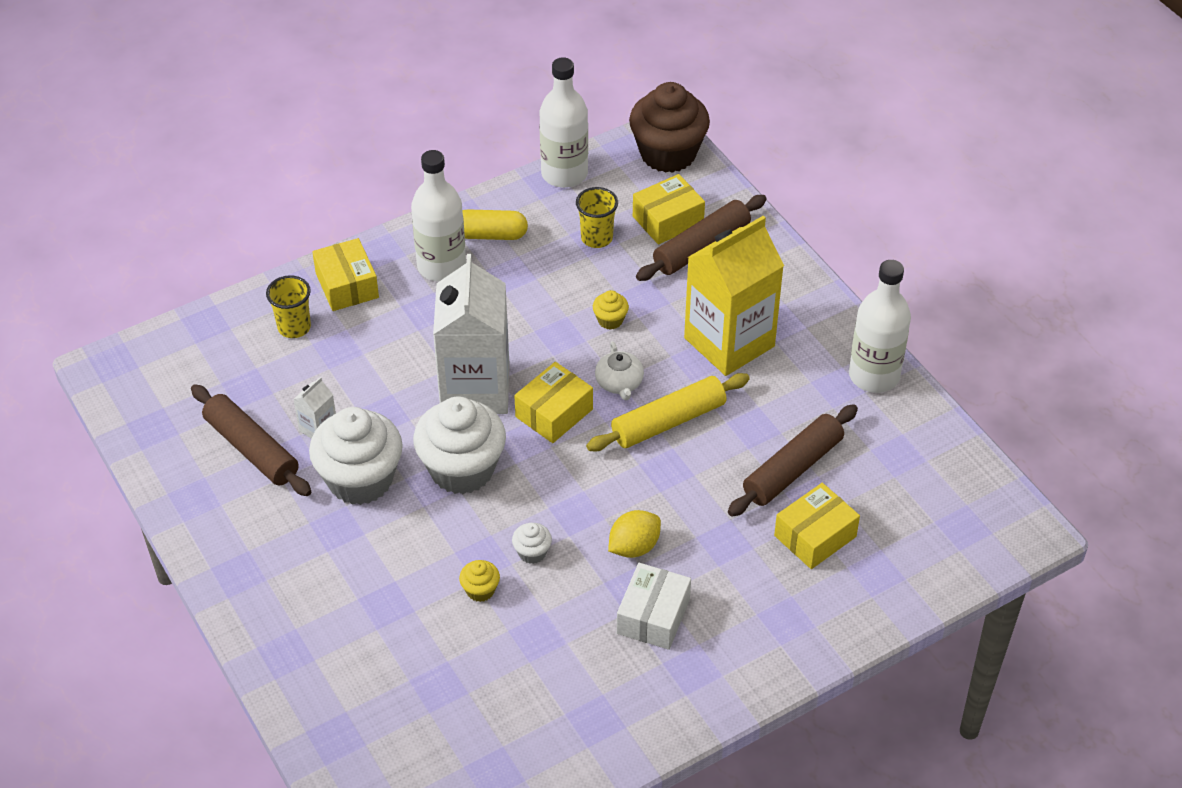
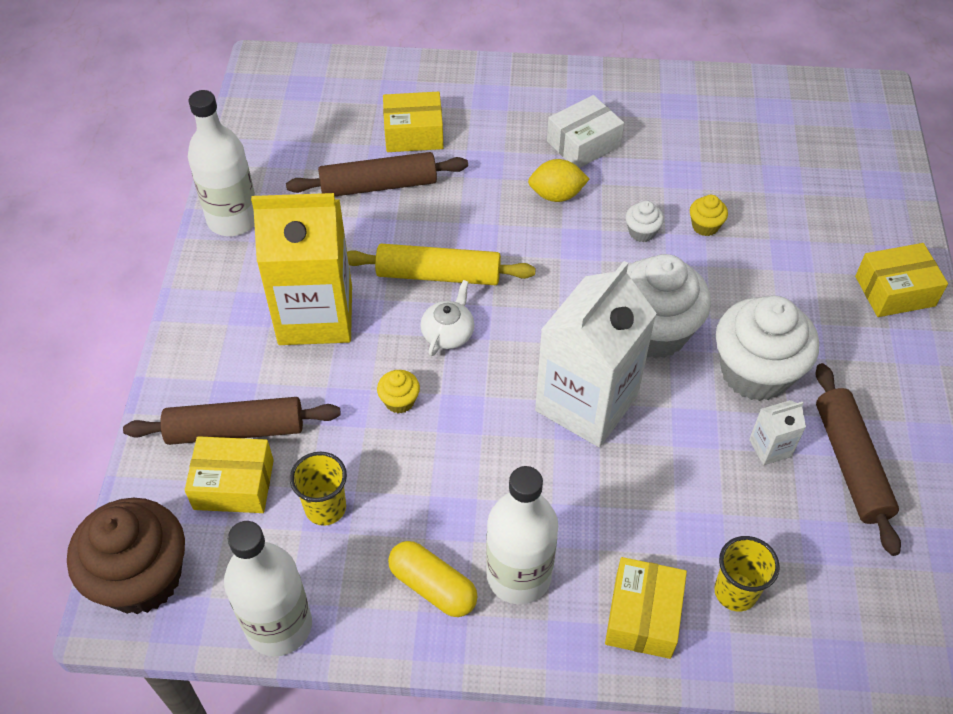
camera: 145 degrees left, 5 degrees up
(554, 413) = (531, 337): yellow box -> yellow box (895, 291)

